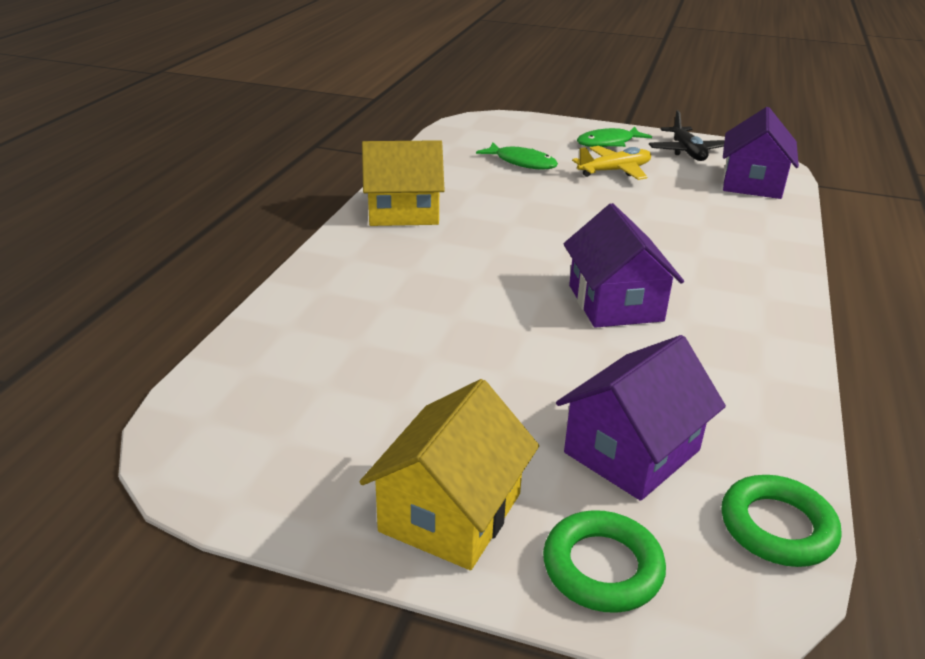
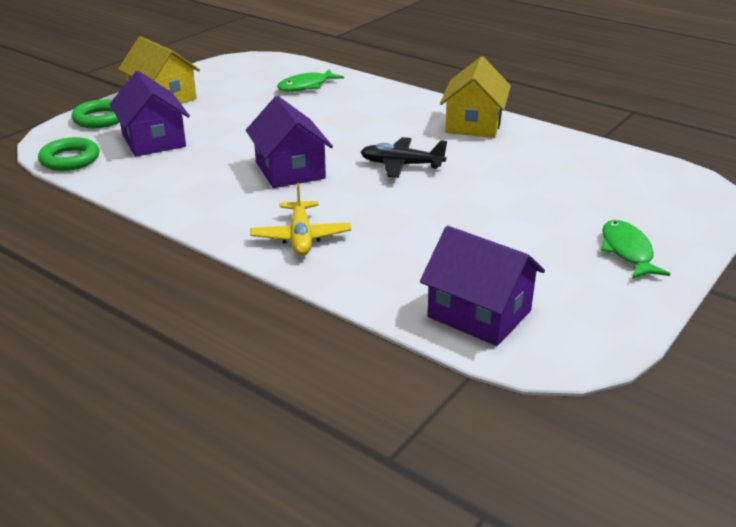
camera: 110 degrees right, 0 degrees up
(522, 162) = (570, 188): green fish -> green fish (306, 86)
(614, 171) = (537, 233): yellow plane -> yellow plane (301, 237)
(615, 303) = (290, 170): purple house -> purple house turned 60 degrees clockwise
(687, 152) = (592, 300): black plane -> black plane (401, 165)

